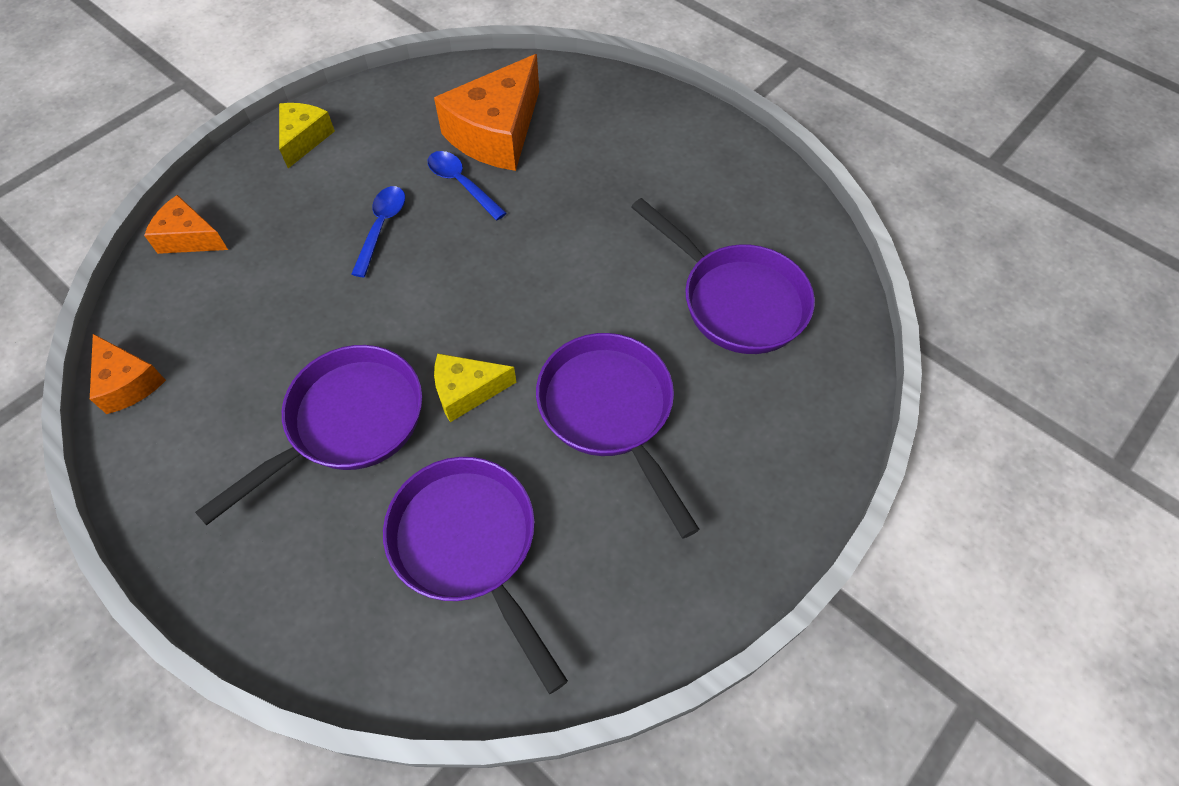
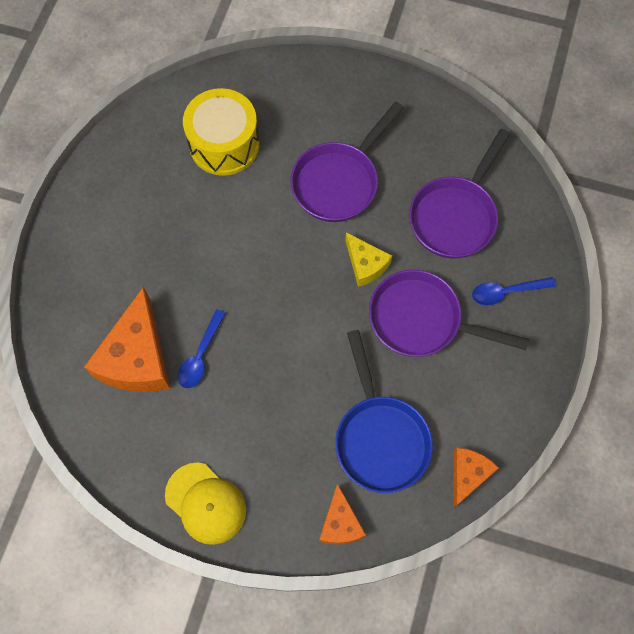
camera: 115 degrees left, 10 degrees up
(243, 311) = (380, 437): none -> blue pan
(304, 139) = (206, 503): yellow cheese -> yellow cap
(381, 227) = (266, 389): blue spoon -> blue spoon (506, 292)
(496, 133) = (137, 357): orange cheese -> orange cheese turned 90 degrees clockwise
(736, 300) = (224, 144): purple pan -> yellow drum

